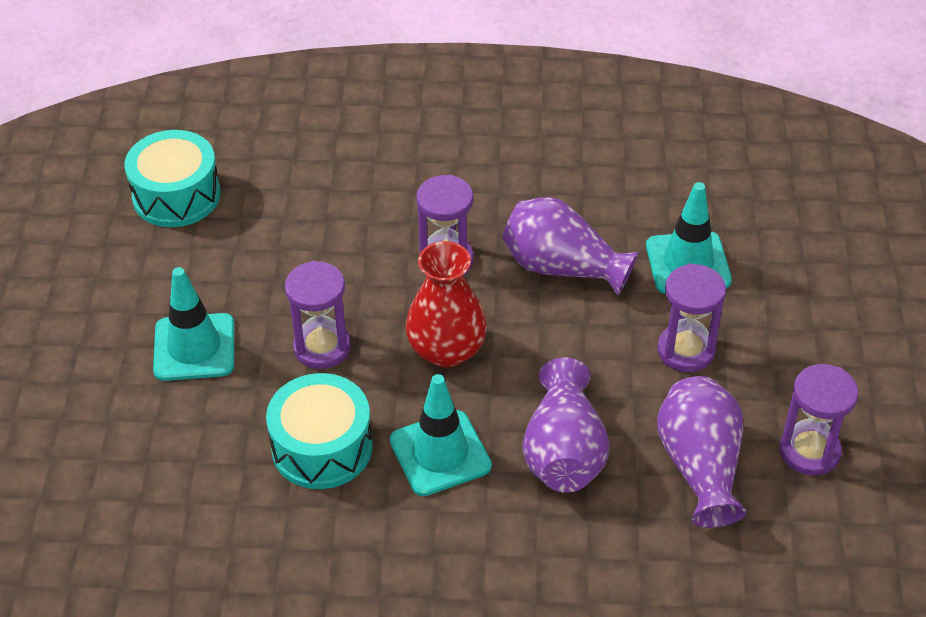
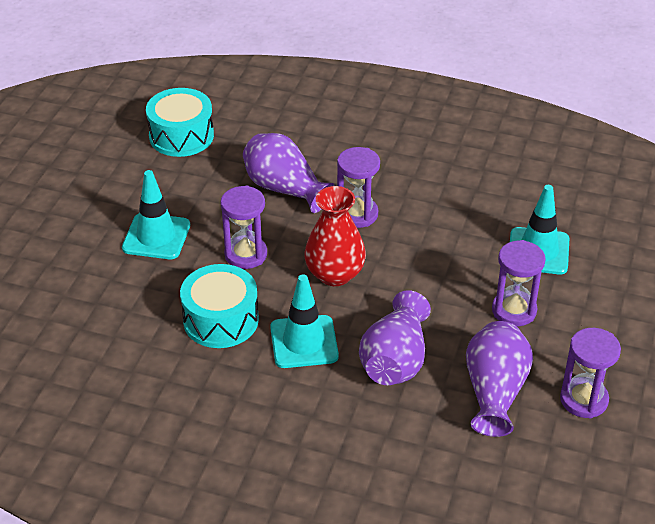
camera: 15 degrees right, 5 degrees down
(562, 267) = (441, 236): purple vase -> purple vase (284, 188)

